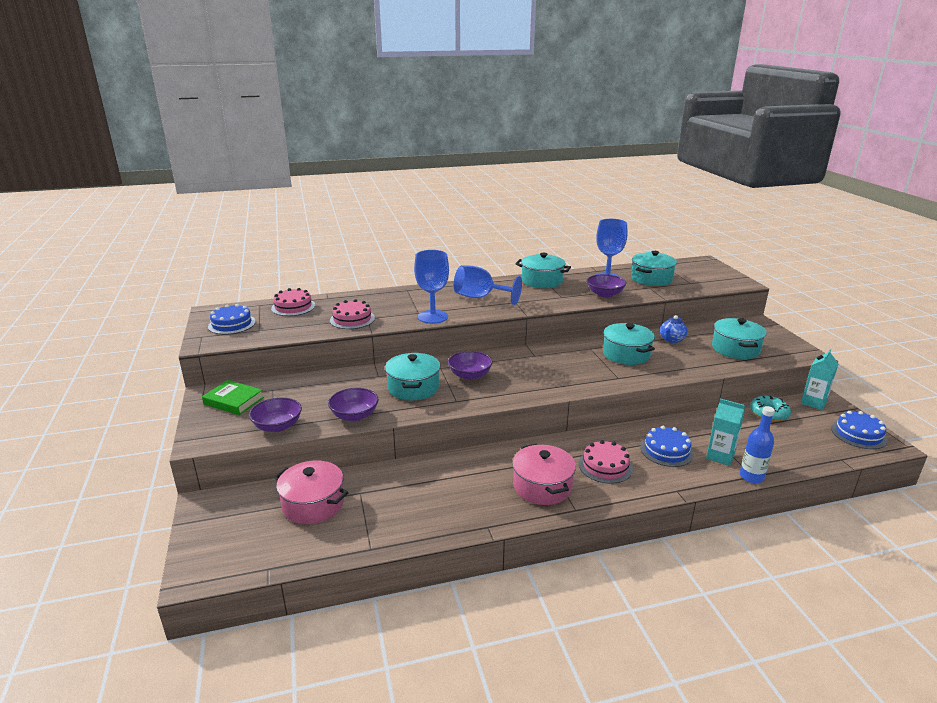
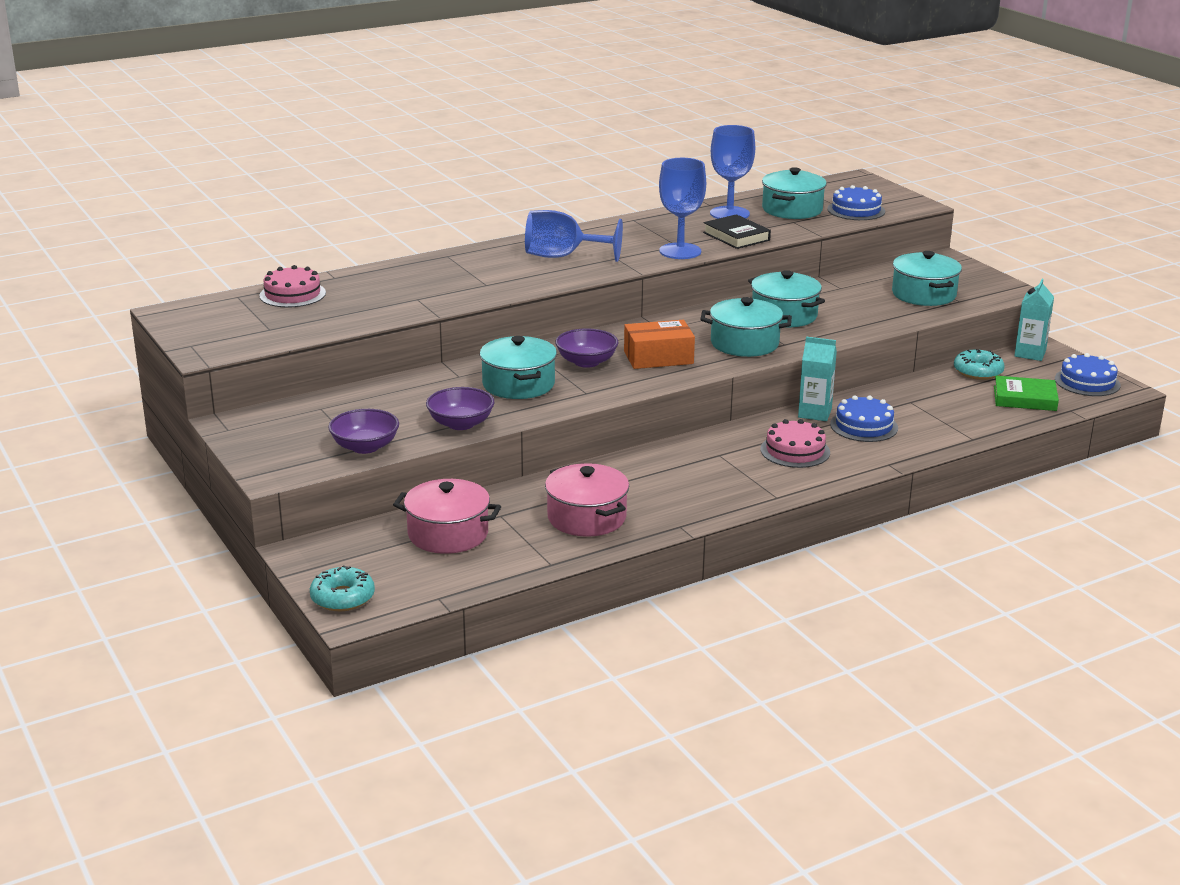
camera: 15 degrees left, 0 degrees up
(201, 554) = (342, 597): none -> turquoise donut
(232, 324) = (220, 325): blue cake -> blue cake (856, 210)
(234, 401) = (277, 427): green book -> green book (1024, 398)
(352, 319) = (396, 302): pink cake -> none
(433, 317) = (511, 288): blue goblet -> blue goblet (680, 251)
(522, 378) = (658, 357): none -> orange box
(542, 281) = (638, 226): turquoise pot -> turquoise pot (744, 343)
(542, 486) = (727, 480): pink pot -> pink pot (586, 517)
(605, 294) = (736, 236): purple bowl -> black book
(671, 340) = (838, 291): blue teapot -> none
(720, 456) = (929, 424): turquoise carton -> turquoise carton (814, 413)
(751, 477) = (971, 440): blue bottle -> none

